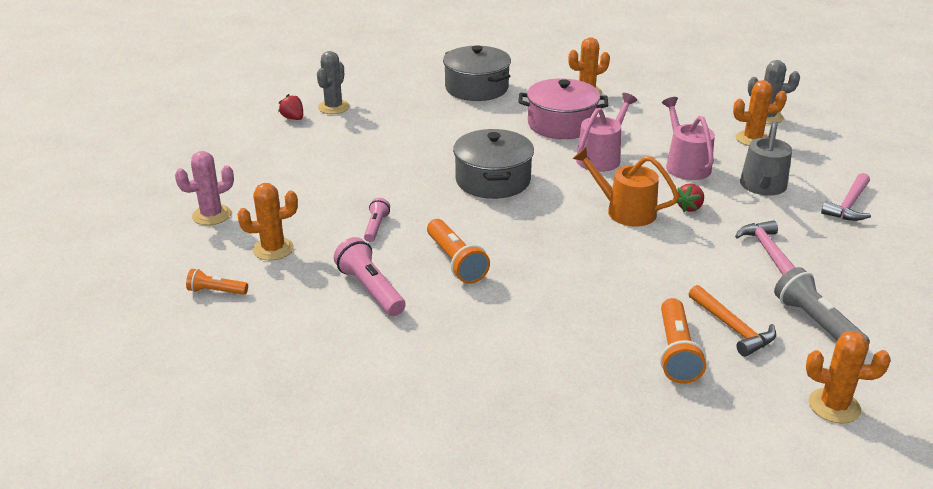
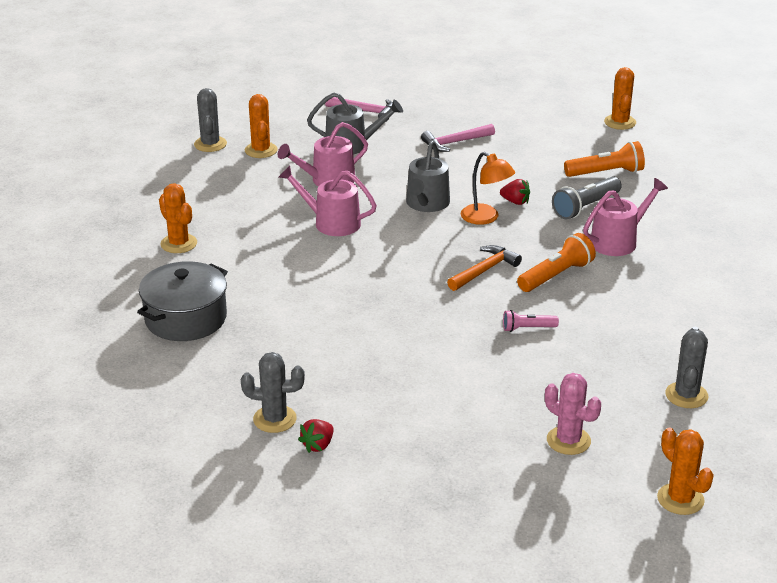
camera: 105 degrees left, 0 degrees up
(216, 291) = (686, 395): orange flashlight -> grey cactus
(273, 249) = (601, 380): orange cactus -> orange cactus (680, 499)
(371, 289) = (624, 311): pink flashlight -> none
(493, 180) = (405, 276): grey pot -> none
(506, 320) = (618, 241): none -> pink watering can
(561, 124) = (265, 251): pink pot -> none
(585, 241) = (486, 218): none -> orange lamp
(625, 211) = (426, 204): orange watering can -> grey watering can
(689, 207) = (404, 175): red strawberry -> red strawberry (515, 202)
(733, 328) = (563, 154): orange hammer -> orange hammer (484, 270)
(816, 323) = (536, 126): grey flashlight -> grey flashlight (585, 207)

